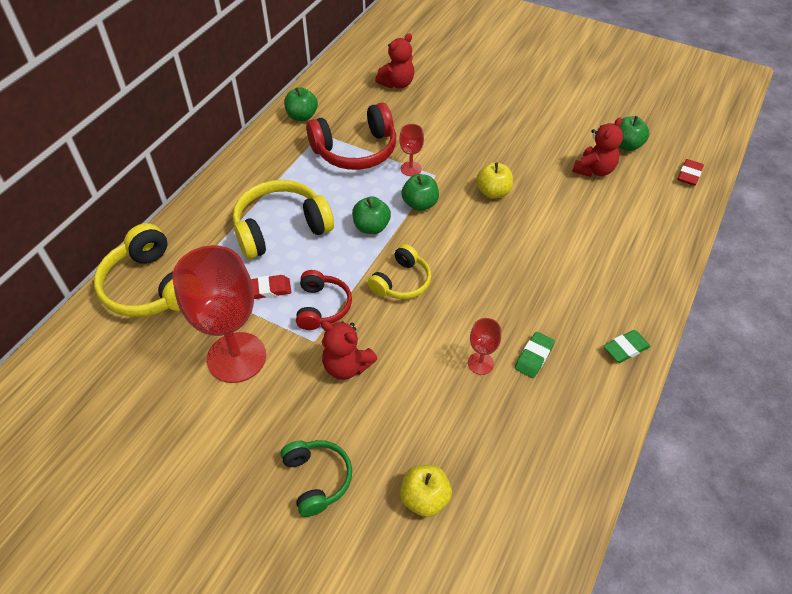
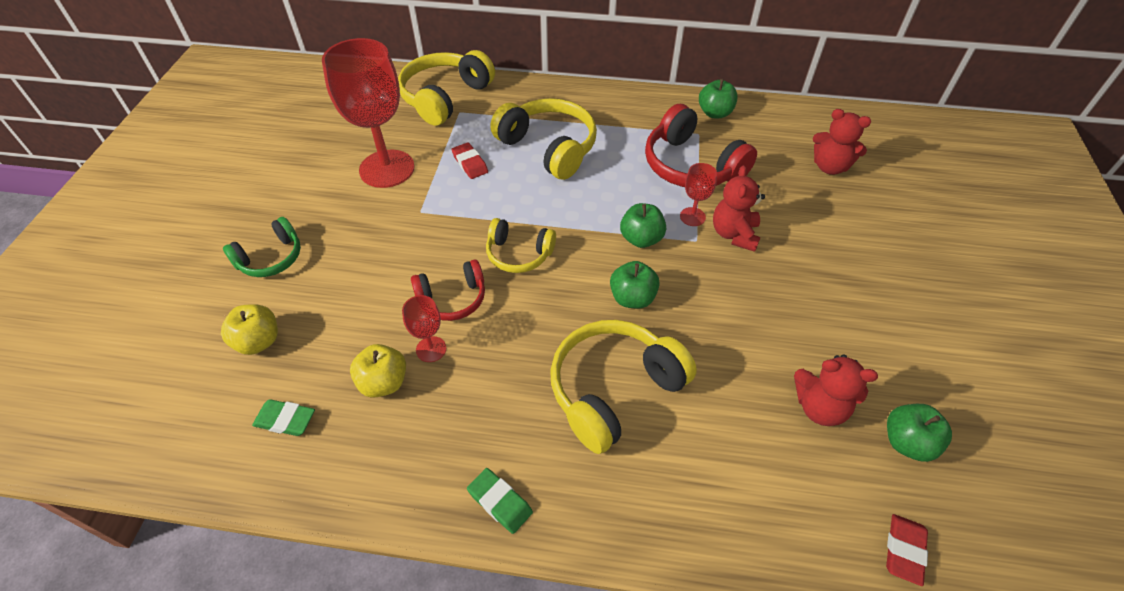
camera: 70 degrees right, 0 degrees up
(322, 307) = (463, 205): red headphones -> red headphones (452, 299)
(347, 366) = (397, 242): red teddy bear -> red teddy bear (734, 234)
(371, 227) = (584, 210): green apple -> green apple (632, 298)
(493, 192) = (701, 301): yellow apple -> yellow apple (384, 382)
(534, 357) = (455, 399): green eraser -> green eraser (285, 420)
(553, 262) = (614, 390): none -> yellow headphones
(689, 175) = (904, 550): red eraser -> red eraser turned 75 degrees counterclockwise

